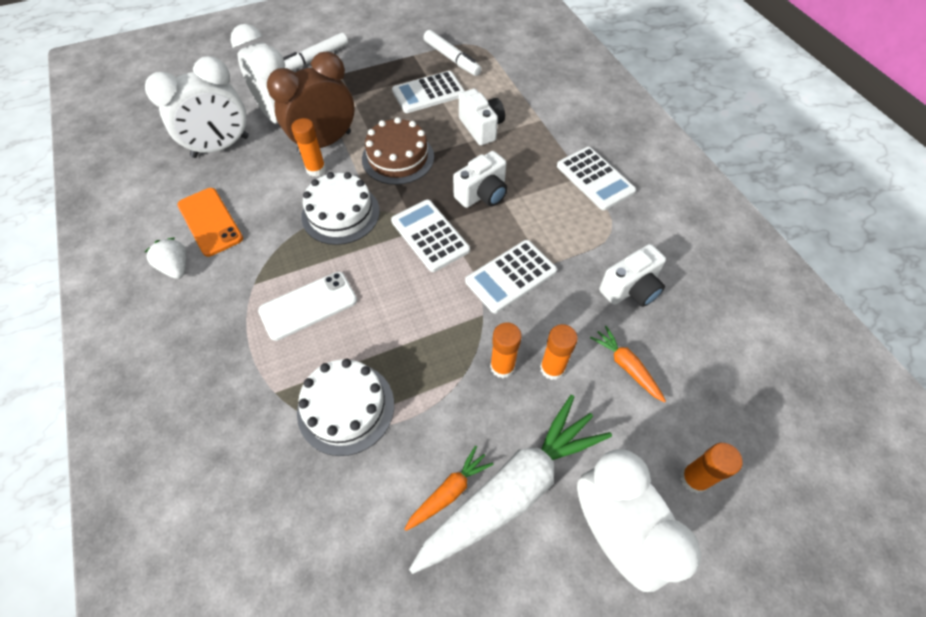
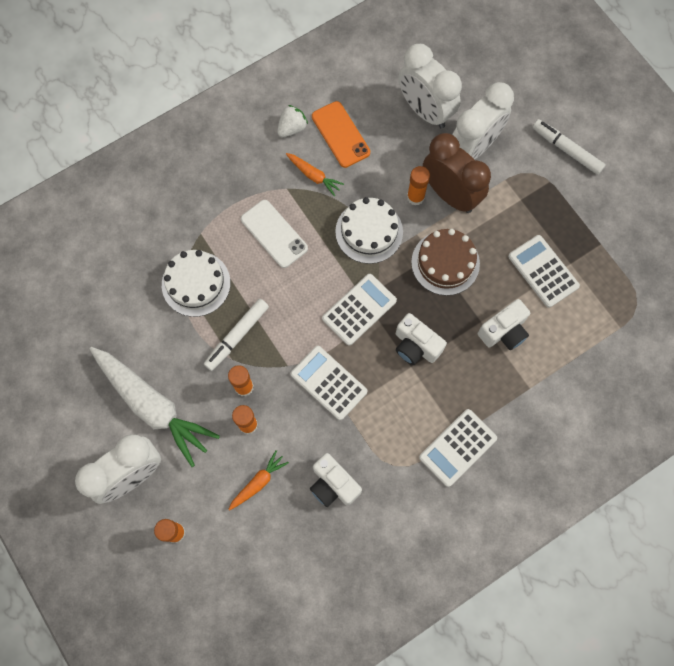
camera: 80 degrees right, 15 degrees up
(210, 222) = (340, 134): orange phone -> orange phone turned 75 degrees counterclockwise
(449, 491) = (147, 364): orange carrot -> orange carrot (314, 176)
(452, 59) = (605, 284): white marker -> white marker (237, 336)

